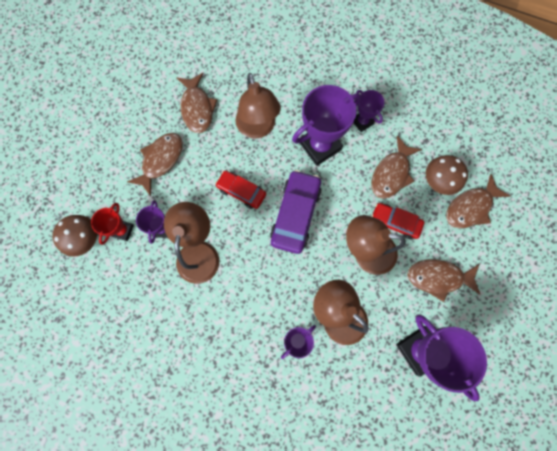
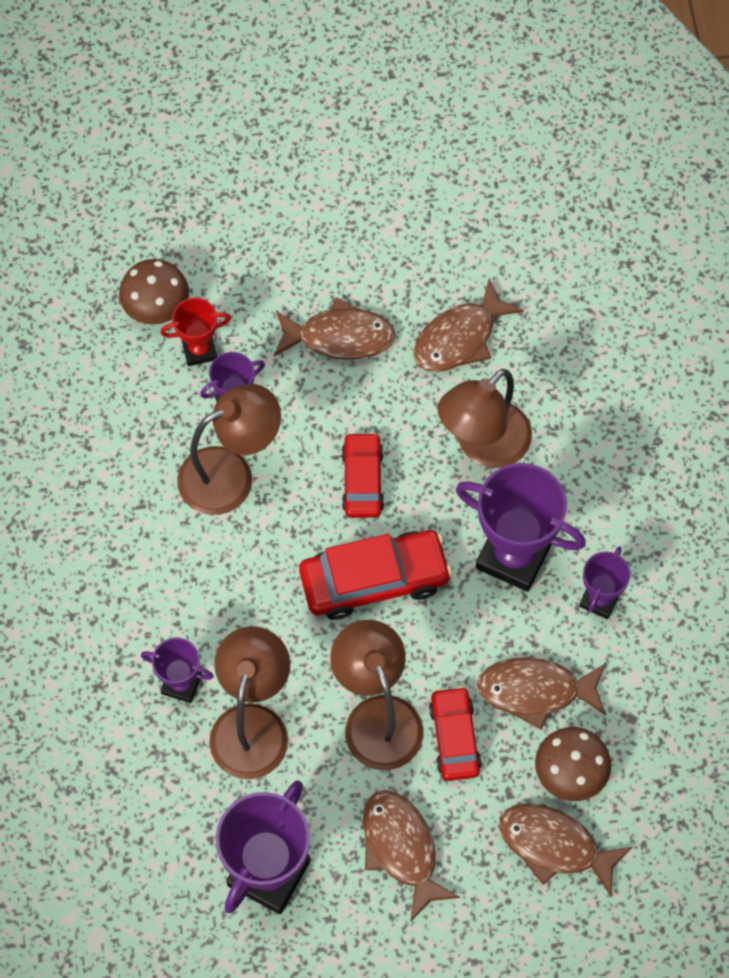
camera: 60 degrees right, 10 degrees down
(295, 214) = (374, 580): purple car -> red car

